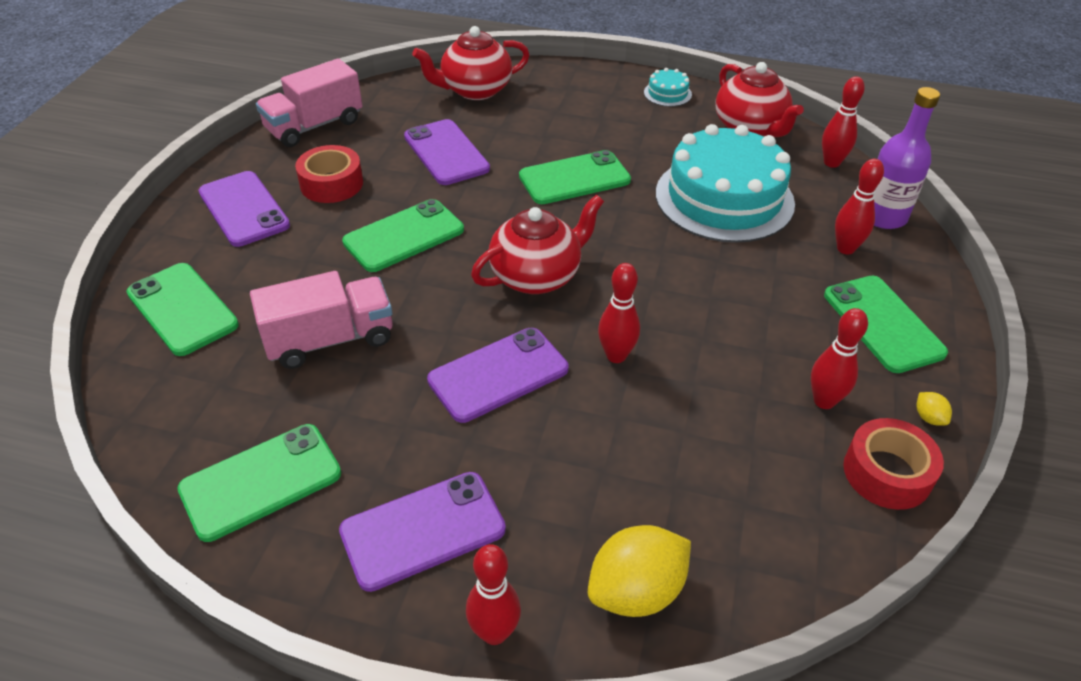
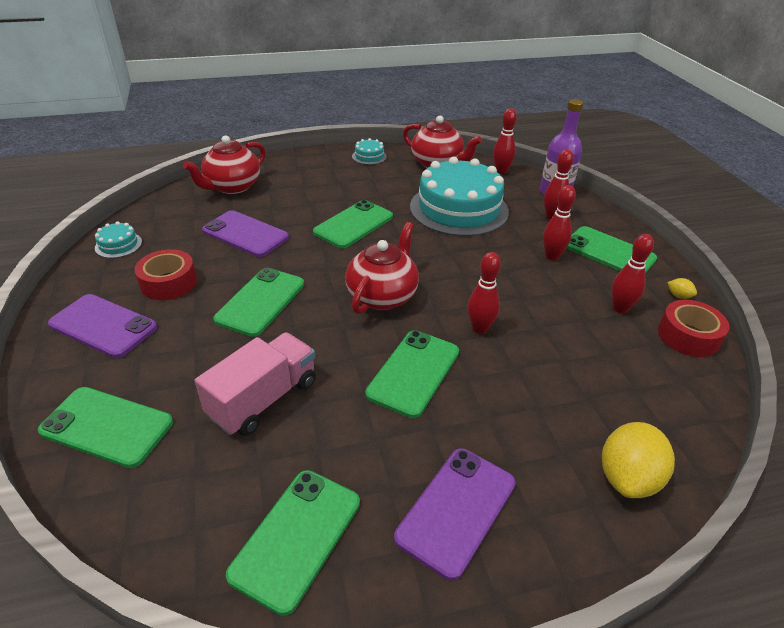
camera: 30 degrees left, 5 degrees down
(314, 126) = (118, 245): pink truck -> turquoise cake
(494, 632) = (569, 558): red bowling pin -> red bowling pin (552, 256)
(498, 374) = (413, 372): purple phone -> green phone

